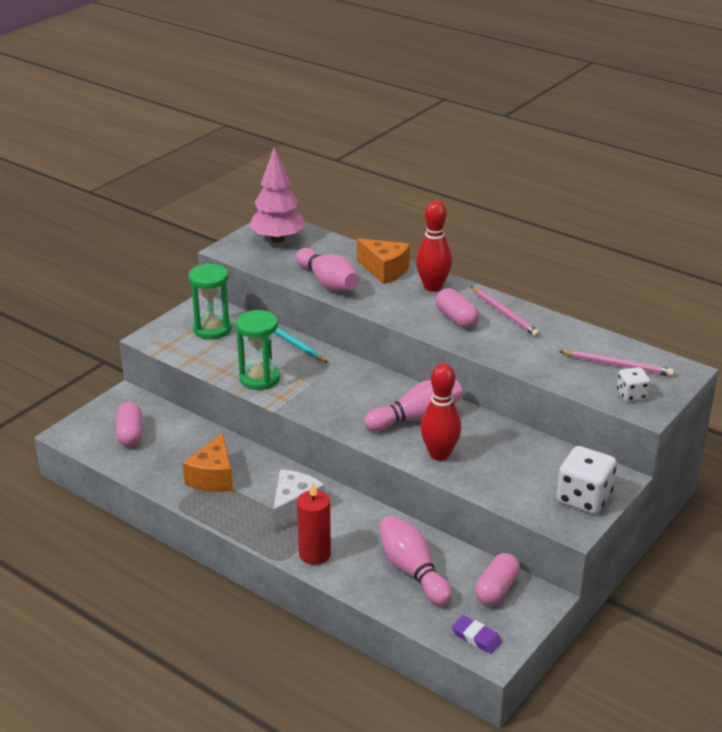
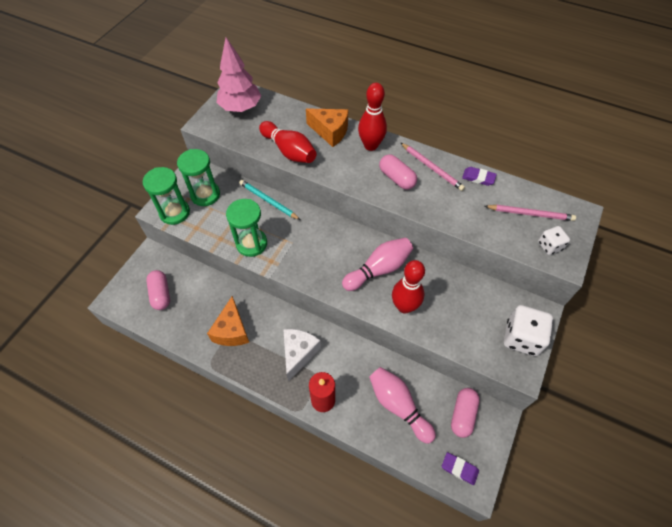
camera: 10 degrees left, 25 degrees up
(170, 342) = (174, 212): none -> green hourglass
(327, 282) = (289, 151): pink bowling pin -> red bowling pin
(562, 328) = (478, 178): none -> purple eraser

